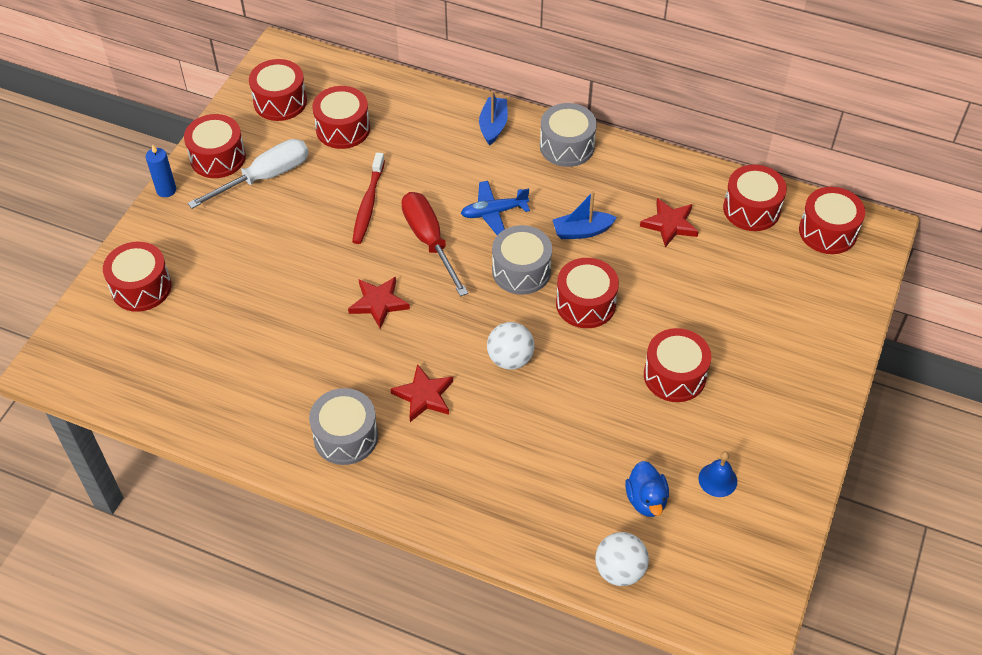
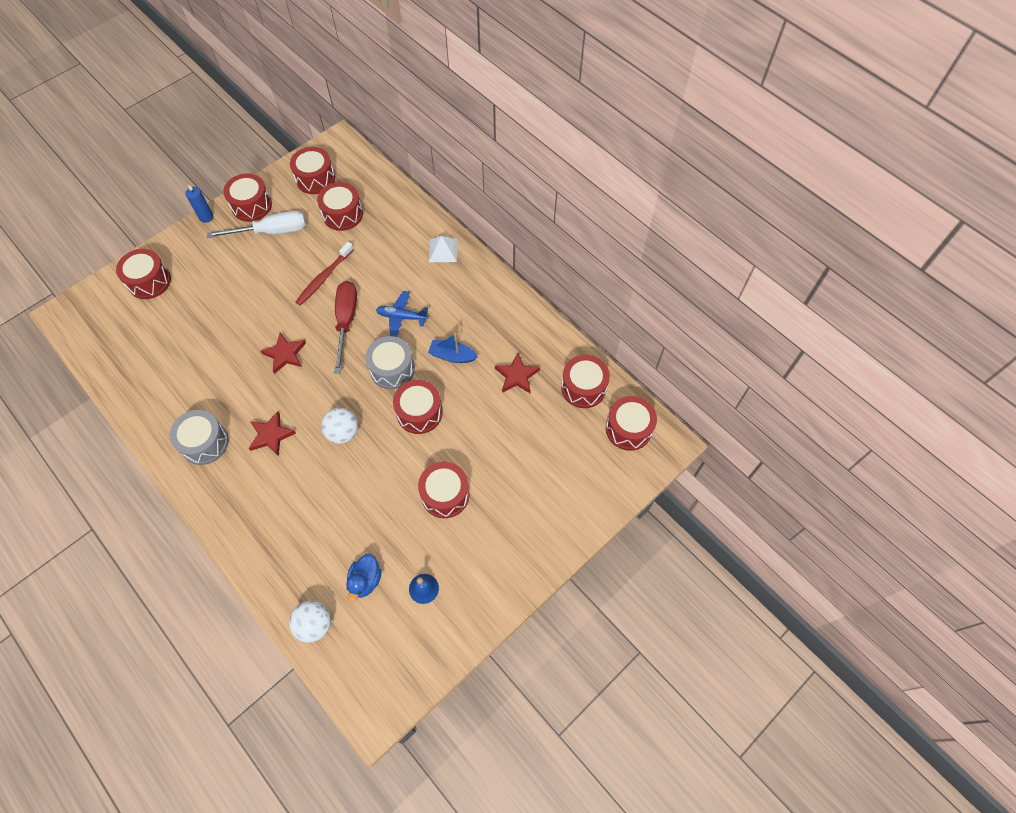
camera: 25 degrees right, 10 degrees up
(493, 126) = (443, 250): blue boat -> white pyramid
(567, 146) = (483, 286): grey drum -> none

